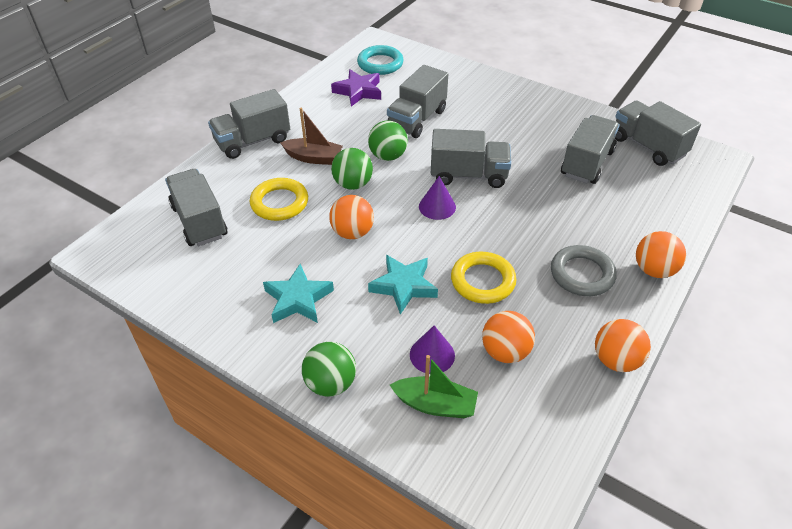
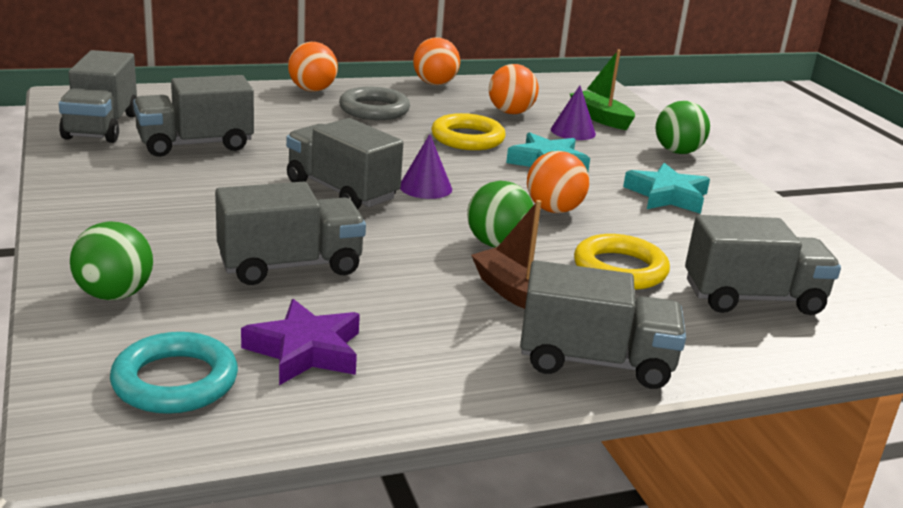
camera: 145 degrees left, 20 degrees down
(199, 221) = (752, 298): grey truck -> grey truck turned 105 degrees counterclockwise
(388, 156) = (406, 248): green ball -> green ball (114, 295)

